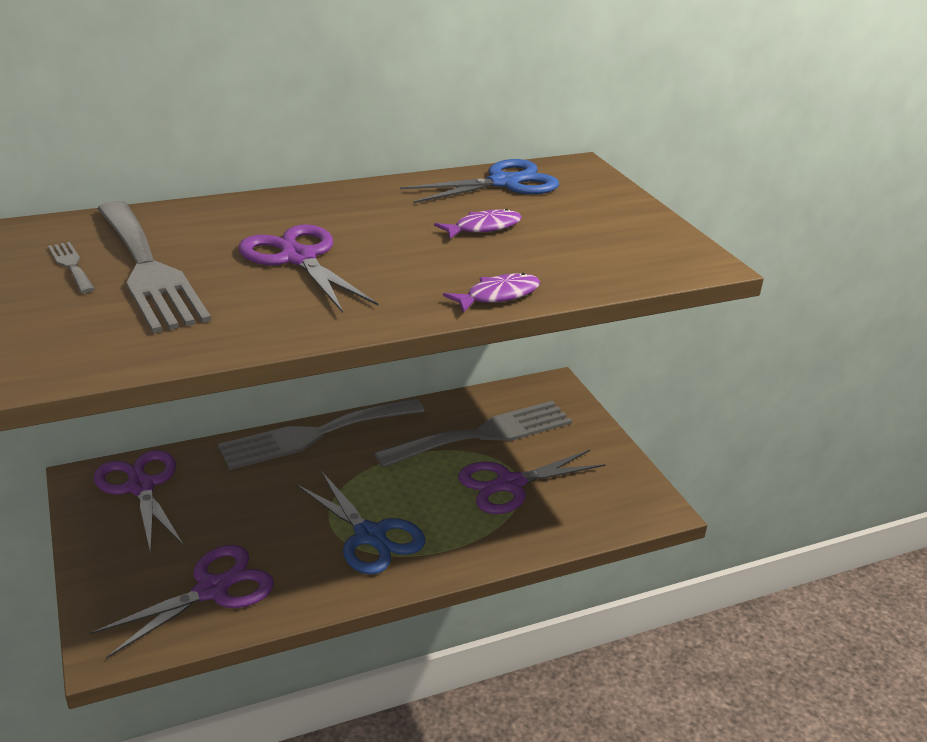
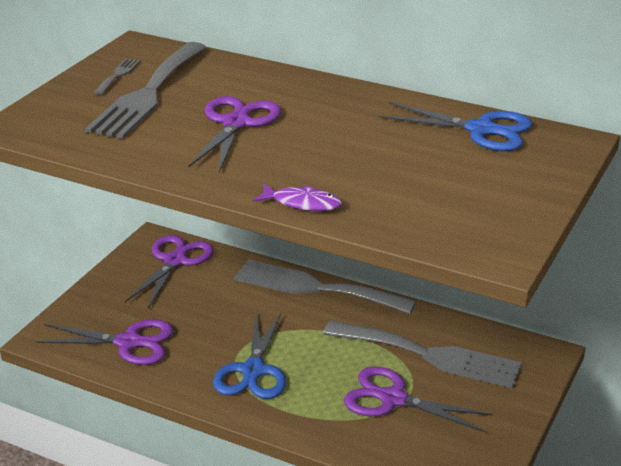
camera: 50 degrees right, 0 degrees up
(483, 228) = (392, 155): purple fish -> none

